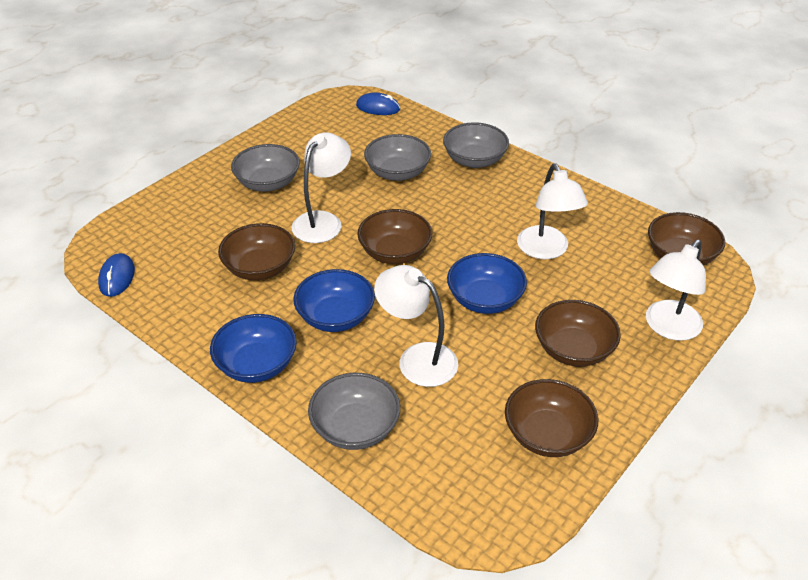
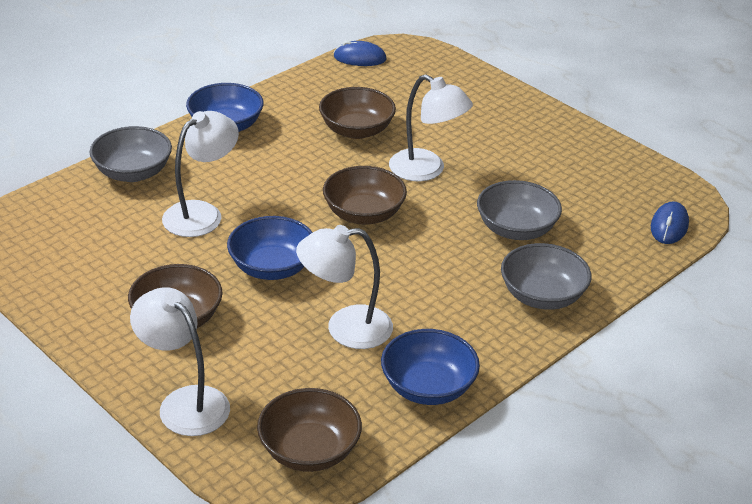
camera: 95 degrees right, 5 degrees down
(268, 183) = (499, 138): grey bowl -> none
(335, 317) = (274, 170): blue bowl -> blue bowl (428, 387)
(547, 435) = (76, 280): brown bowl -> none

